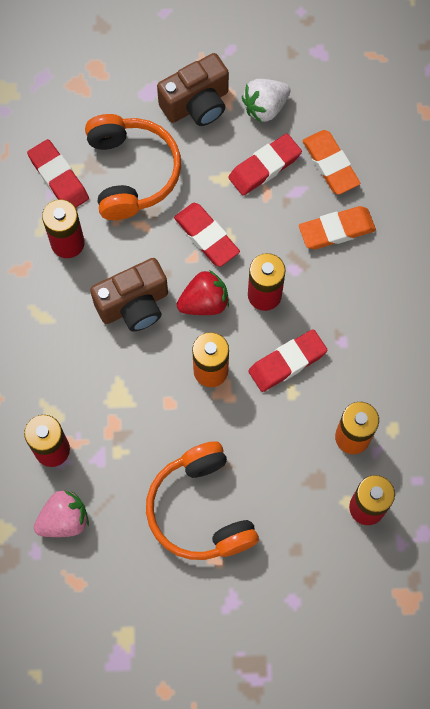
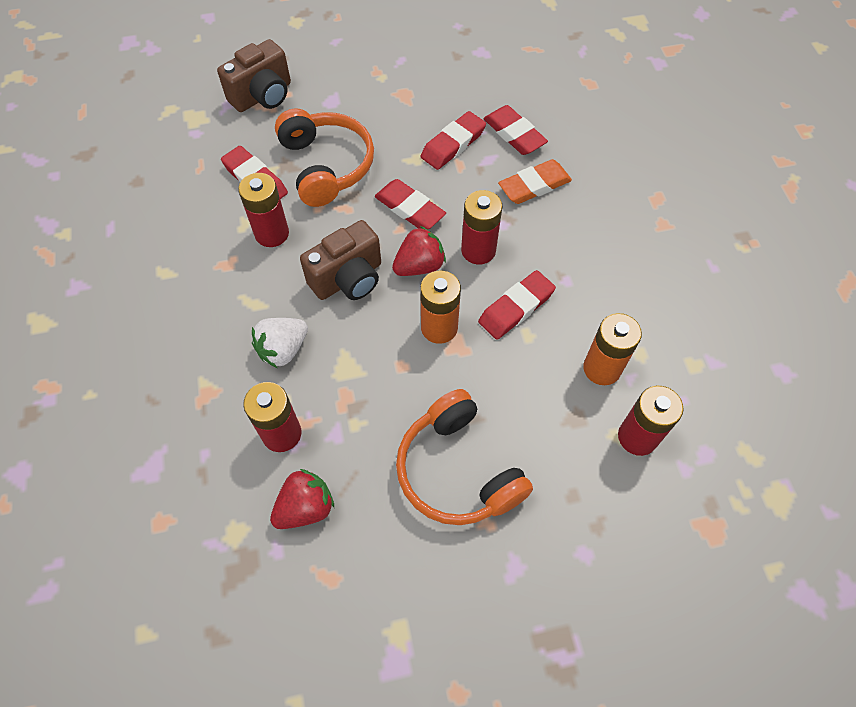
camera: 10 degrees left, 10 degrees down
(64, 520) = (305, 507): pink strawberry -> red strawberry
(197, 104) = (378, 104): brown camera -> brown camera (263, 96)
(265, 107) = (442, 98): white strawberry -> white strawberry (283, 349)
(330, 164) = (514, 134): orange eraser -> red eraser

